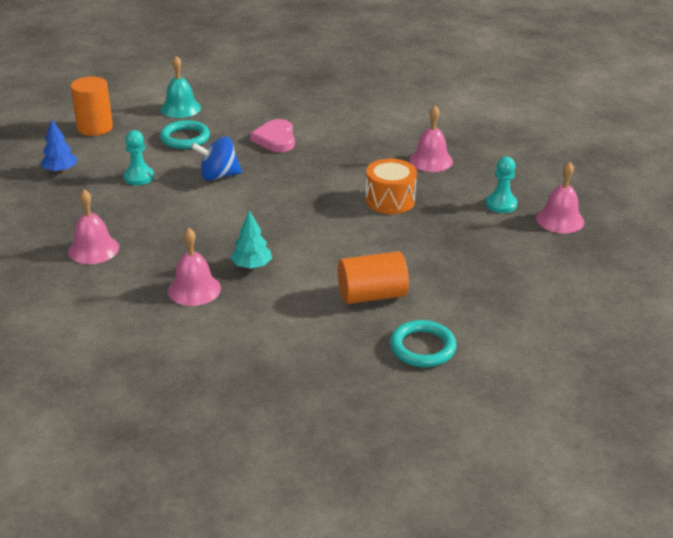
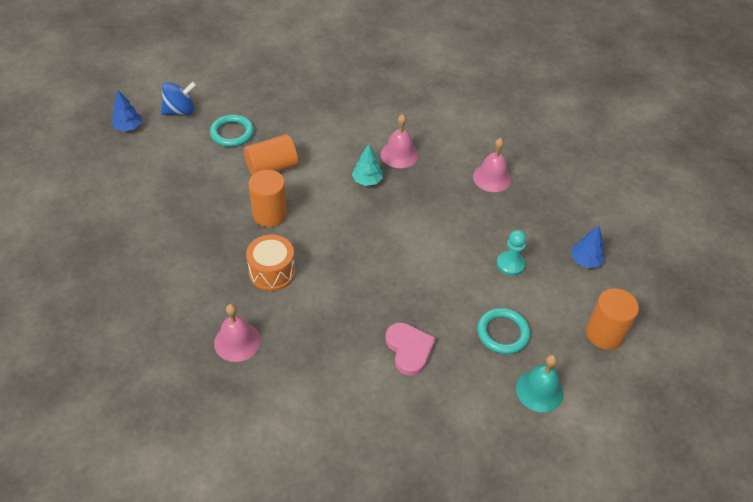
camera: 165 degrees right, 15 degrees up
(218, 176) = (440, 279): blue spinning top -> blue spinning top (180, 111)
(383, 247) = (270, 214): none -> orange cylinder
(501, 204) = (167, 284): turquoise pawn -> none
(560, 220) = (114, 272): pink bell -> none
(583, 377) = (128, 127): none -> blue tree

